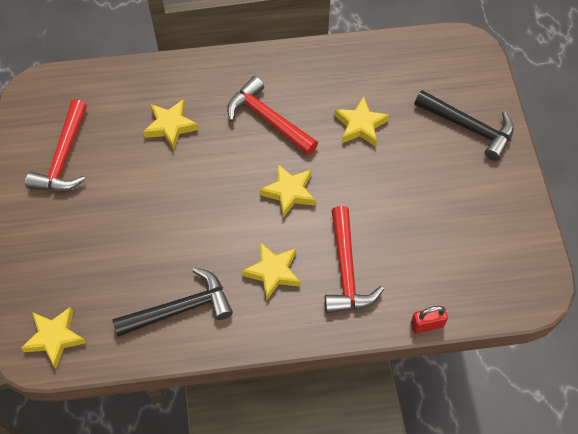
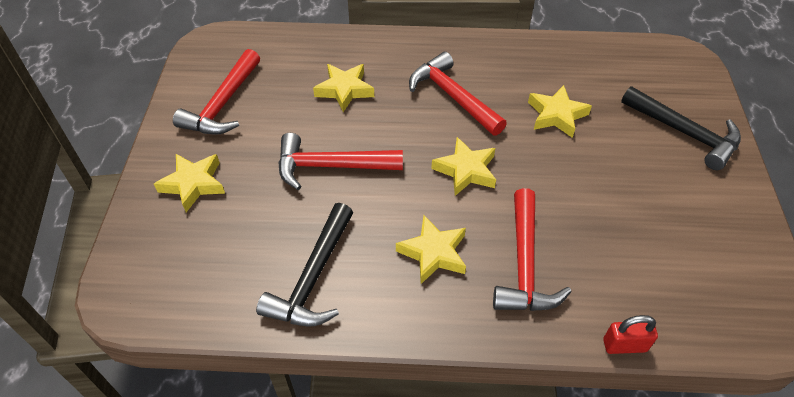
camera: 10 degrees right, 10 degrees down
(55, 338) = (156, 287): yellow star -> yellow star (193, 184)
(174, 205) = (331, 166): none -> red hammer
(180, 309) = (313, 277): black hammer -> black hammer turned 120 degrees clockwise

